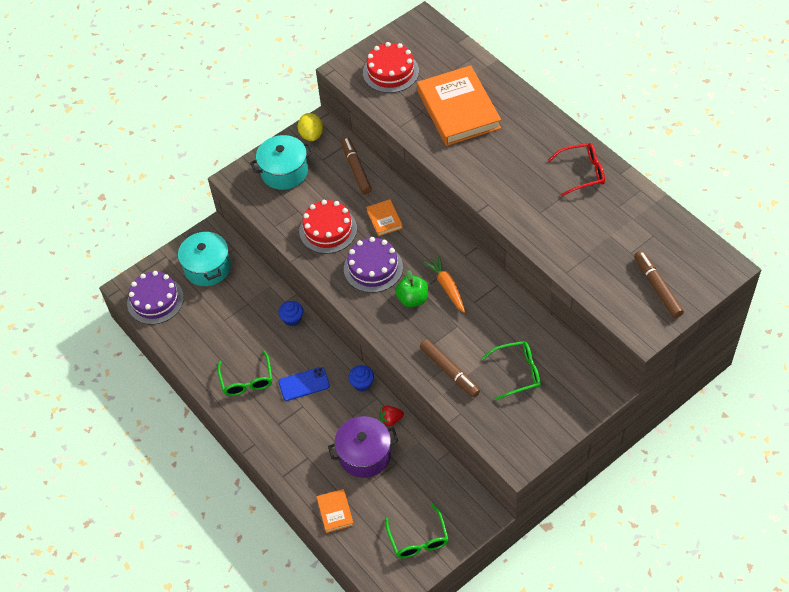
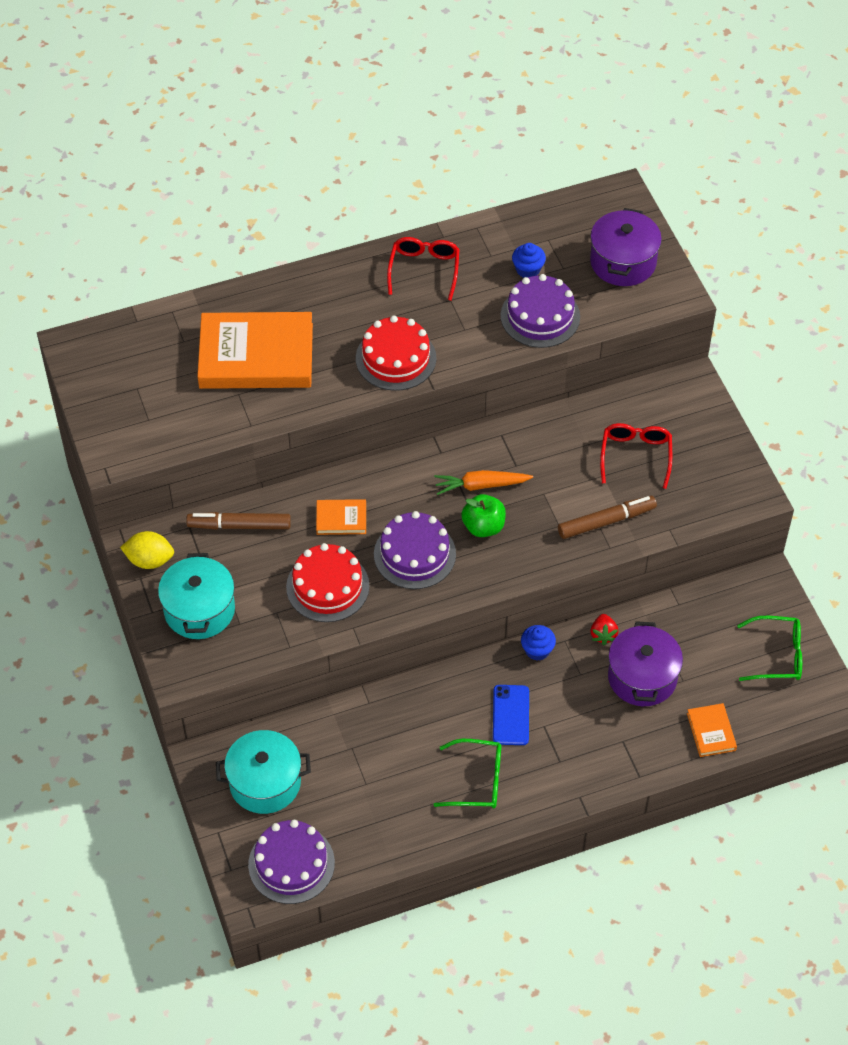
camera: 75 degrees left, 0 degrees up
(292, 319) = (401, 701): blue cupcake -> blue cupcake (528, 270)
(335, 512) = (711, 732): orange book -> orange book turned 75 degrees clockwise
(390, 72) = (147, 407): red cake -> red cake (396, 358)
(517, 372) = (635, 456): green glasses -> red glasses
(575, 252) = (540, 316): none -> purple cake
(657, 288) = (623, 262): brown marker -> purple pot

